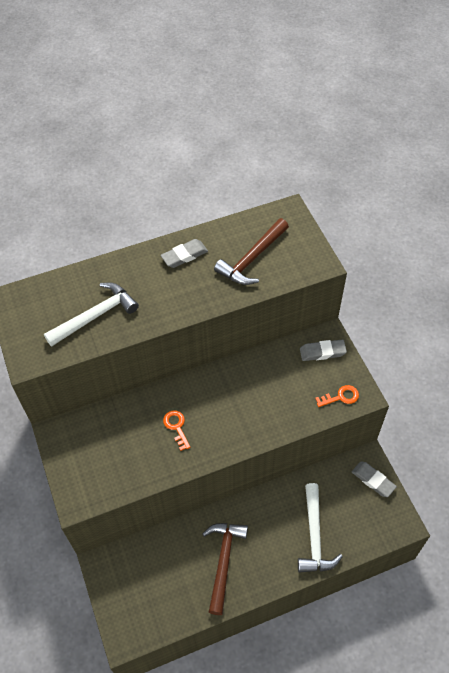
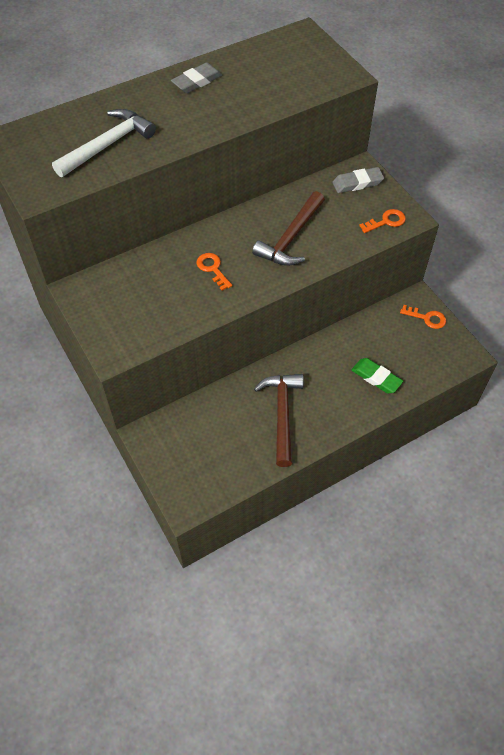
camera: 10 degrees left, 0 degrees up
(252, 259) = (272, 78): brown hammer -> brown hammer (291, 238)
(314, 536) = (376, 378): white hammer -> green eraser
(373, 480) = (427, 318): grey eraser -> orange key

